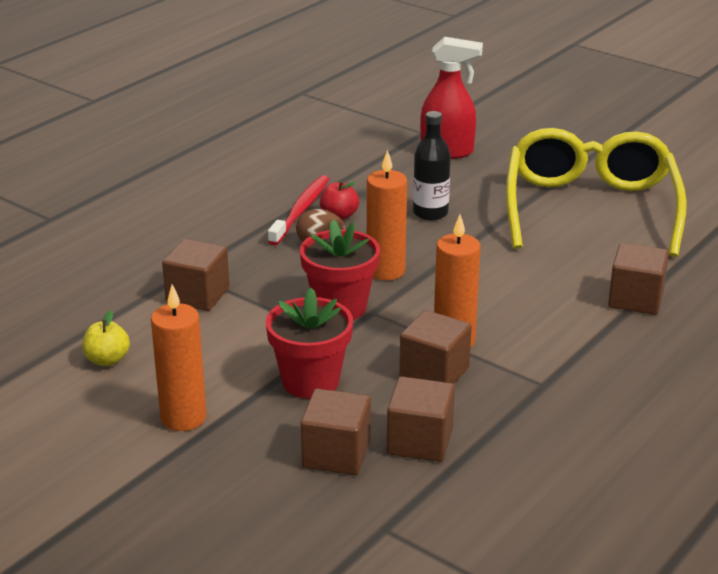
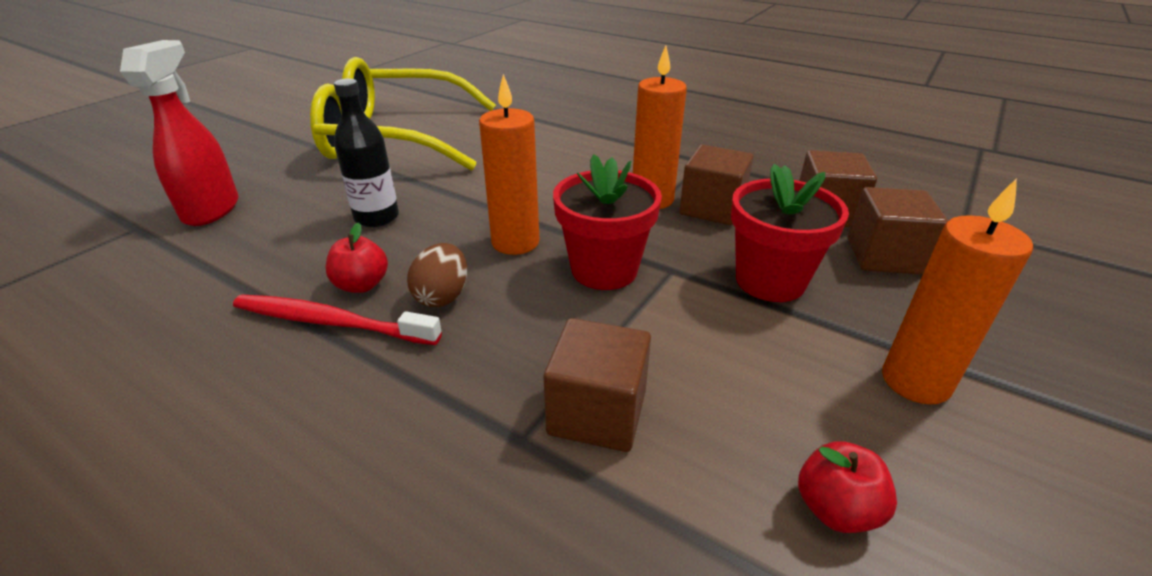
camera: 95 degrees left, 5 degrees up
(107, 360) = (836, 509): yellow apple -> red apple
(635, 299) = (560, 126): brown cube -> none

